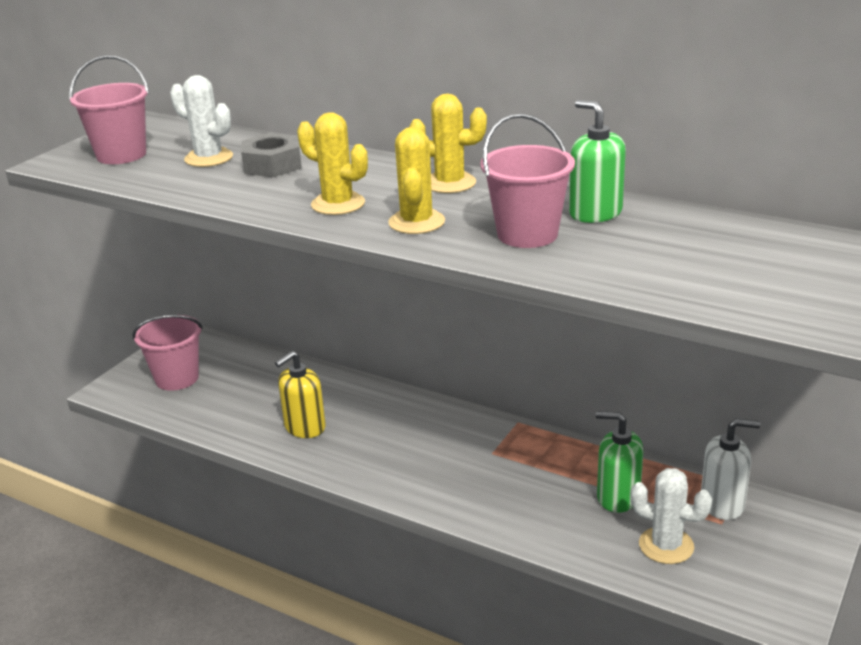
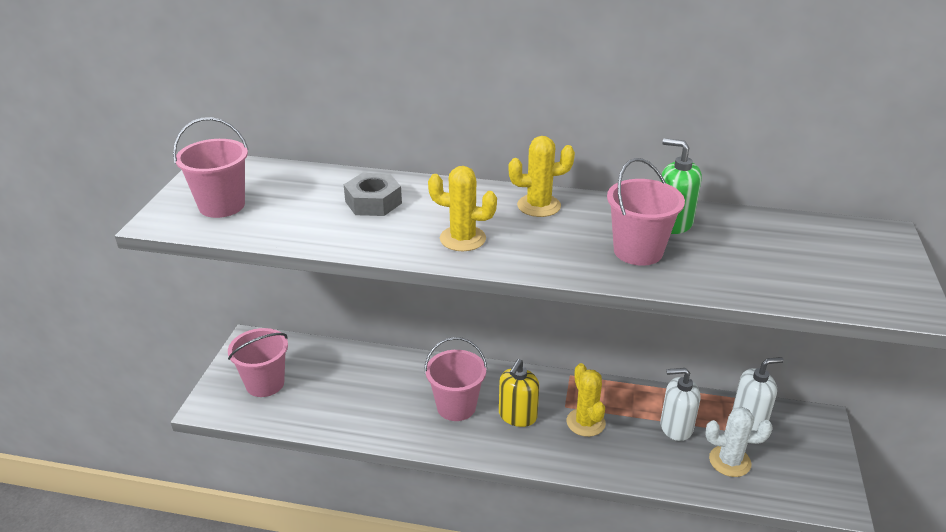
camera: 20 degrees left, 5 degrees up
(209, 158) = (309, 201): white cactus -> none
(304, 427) = (403, 411): yellow soap dispenser -> yellow soap dispenser (517, 416)
(365, 432) = (456, 406): none -> pink bucket
(416, 222) = (542, 250): yellow cactus -> yellow cactus (585, 422)
(617, 497) = (676, 427): green soap dispenser -> white soap dispenser

